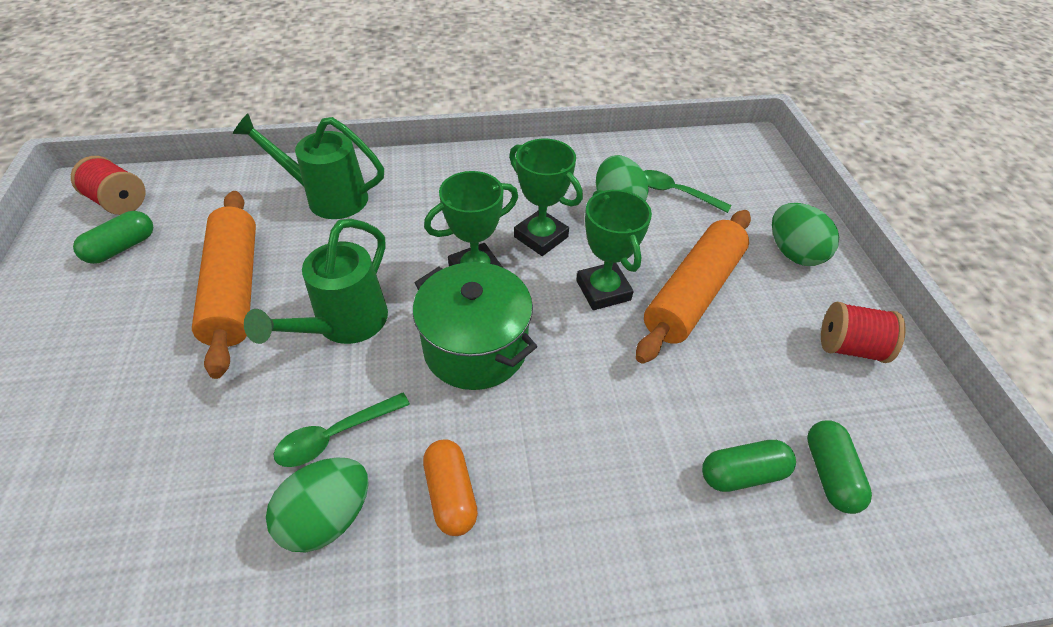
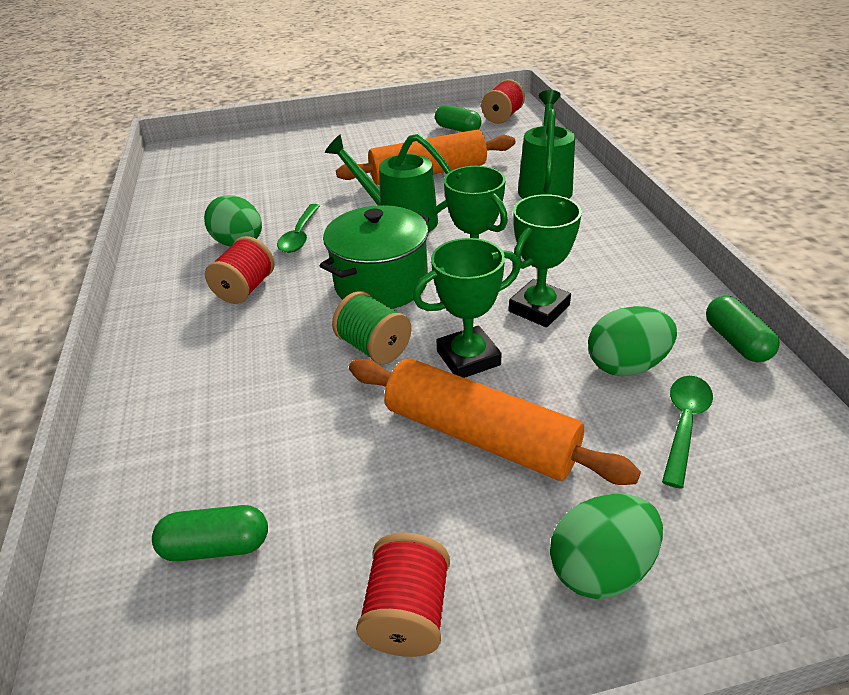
camera: 90 degrees right, 10 degrees down
(336, 435) = (300, 235): green spoon -> green spoon turned 135 degrees counterclockwise
(451, 494) = (246, 289): orange capsule -> red spool
(582, 357) = (374, 347): none -> green spool
(742, 473) = (231, 464): green capsule -> green capsule (736, 342)

